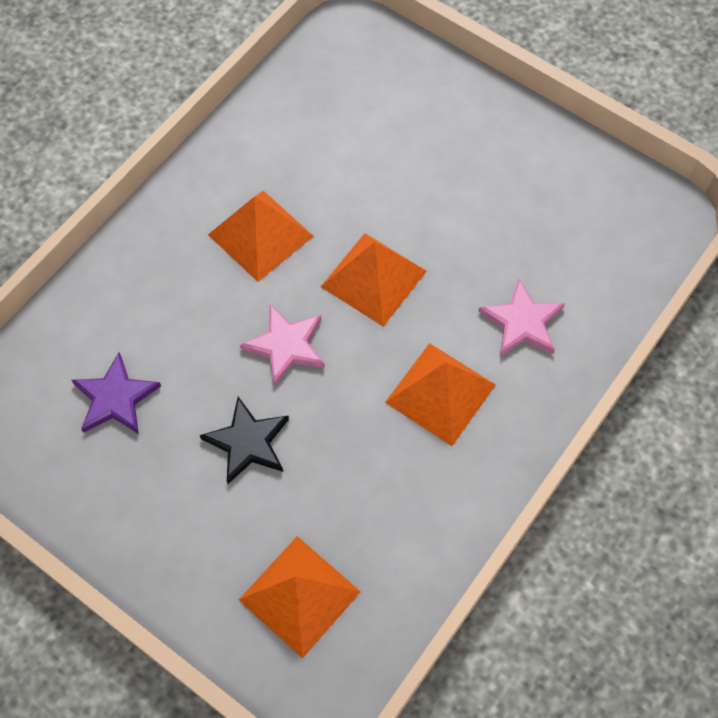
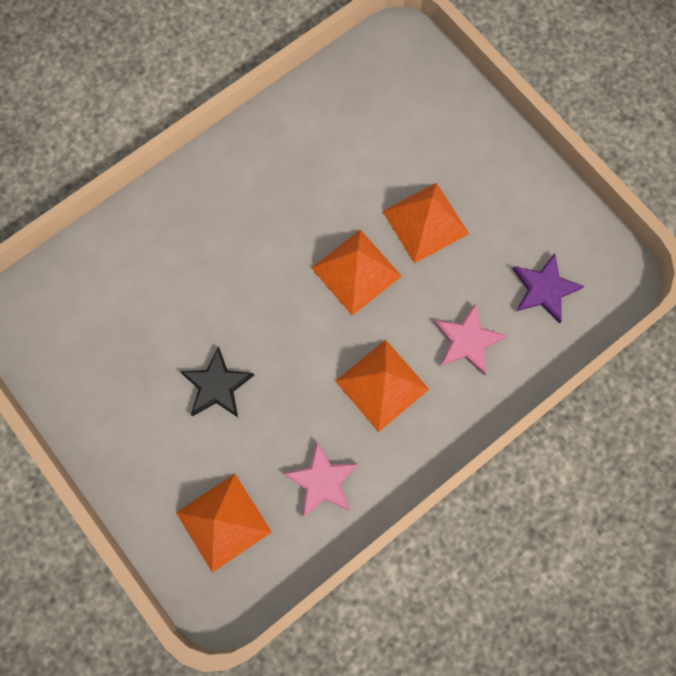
camera: 15 degrees right, 10 degrees up
(115, 398) = (123, 321): purple star -> purple star (544, 289)
(260, 235) = (274, 210): orange pyramid -> orange pyramid (425, 222)
(286, 346) = (269, 312): pink star -> pink star (322, 481)

